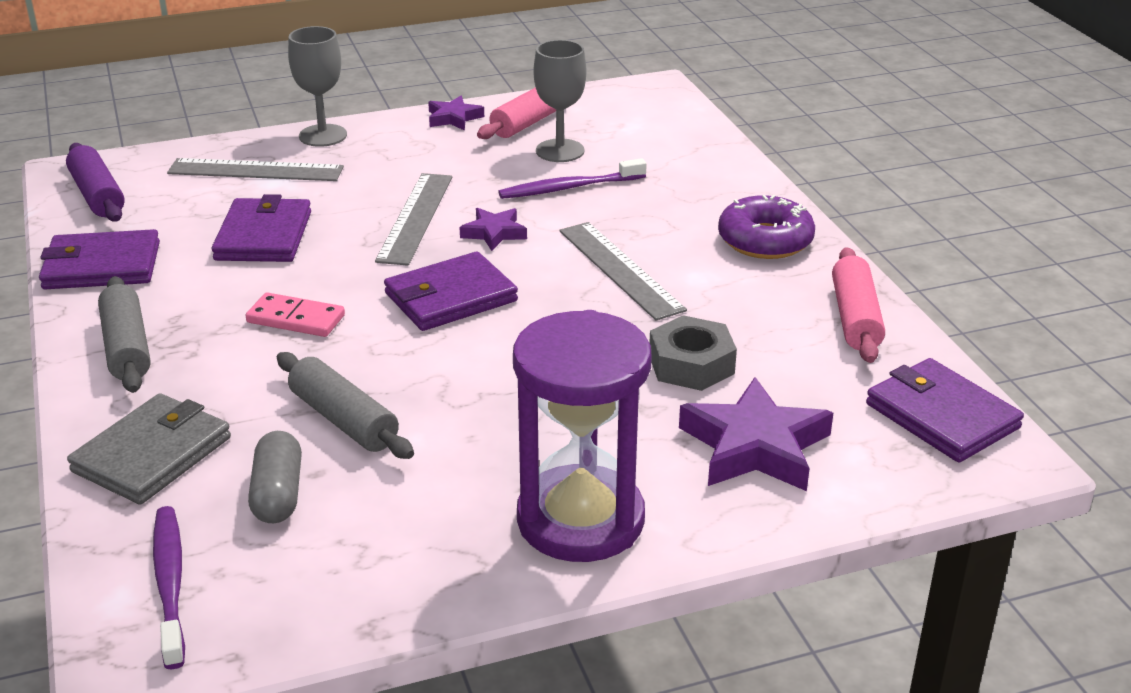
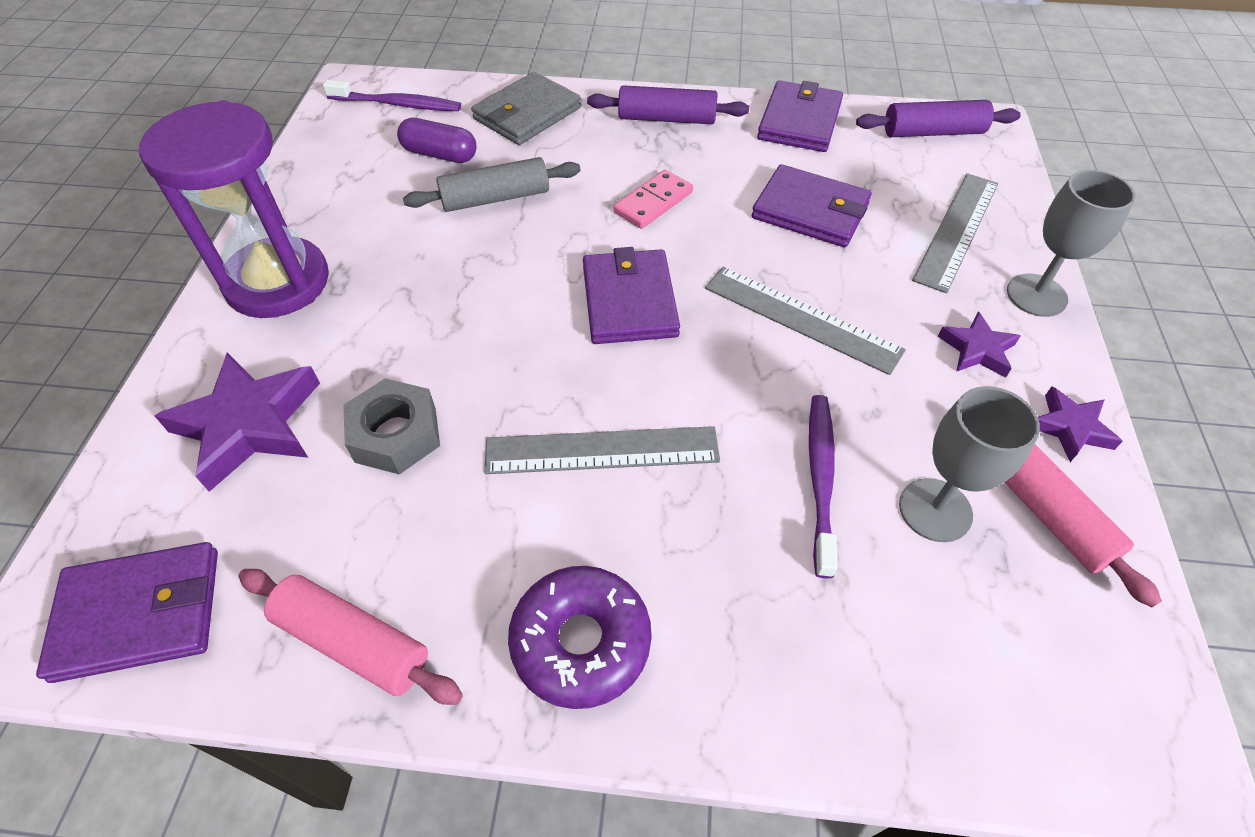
camera: 115 degrees right, 20 degrees up
(127, 347) = (667, 119): grey rolling pin -> purple rolling pin
(152, 454) = (527, 113): grey wallet -> grey wallet turned 75 degrees clockwise
(278, 494) = (440, 154): grey capsule -> purple capsule
(494, 233) = (738, 370): purple star -> purple star (977, 350)

